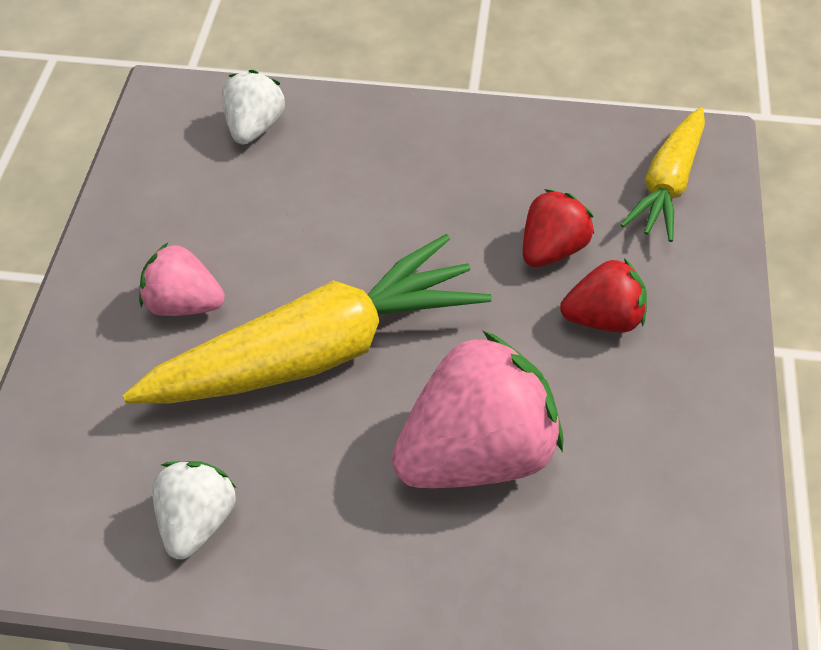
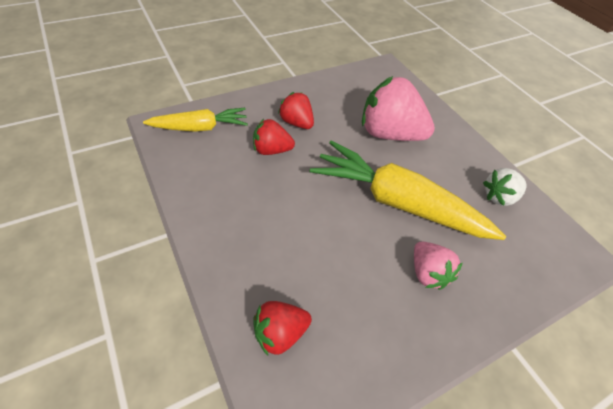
camera: 130 degrees left, 0 degrees up
(254, 128) = (280, 333): white strawberry -> red strawberry

